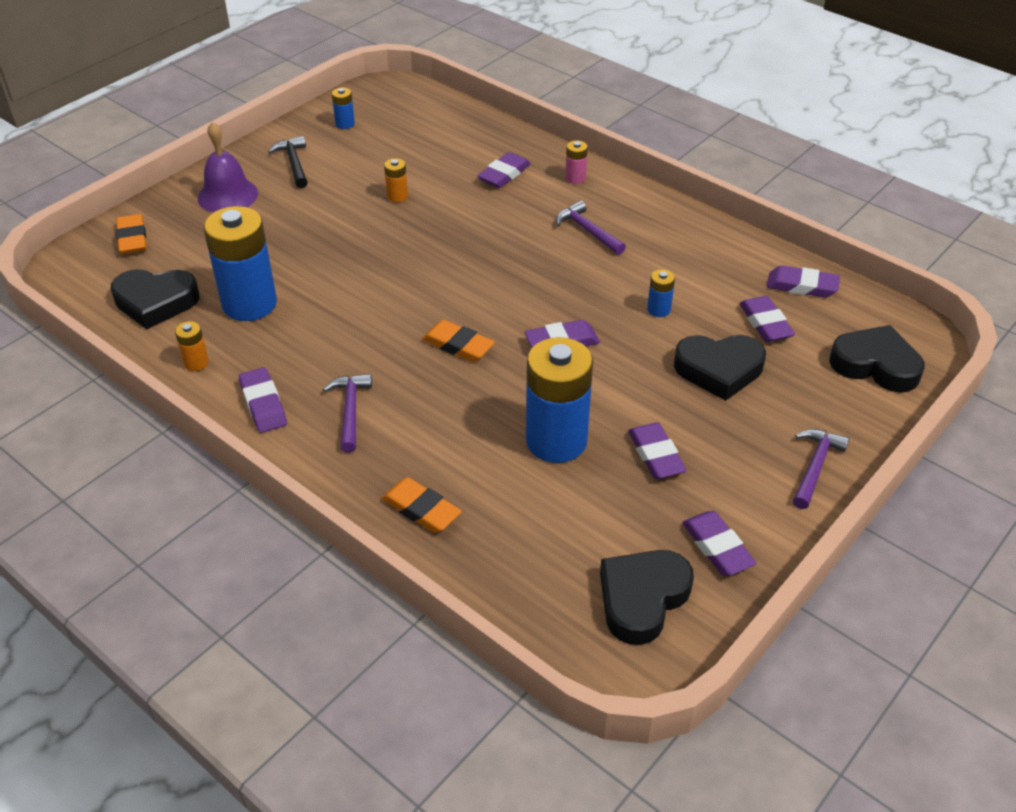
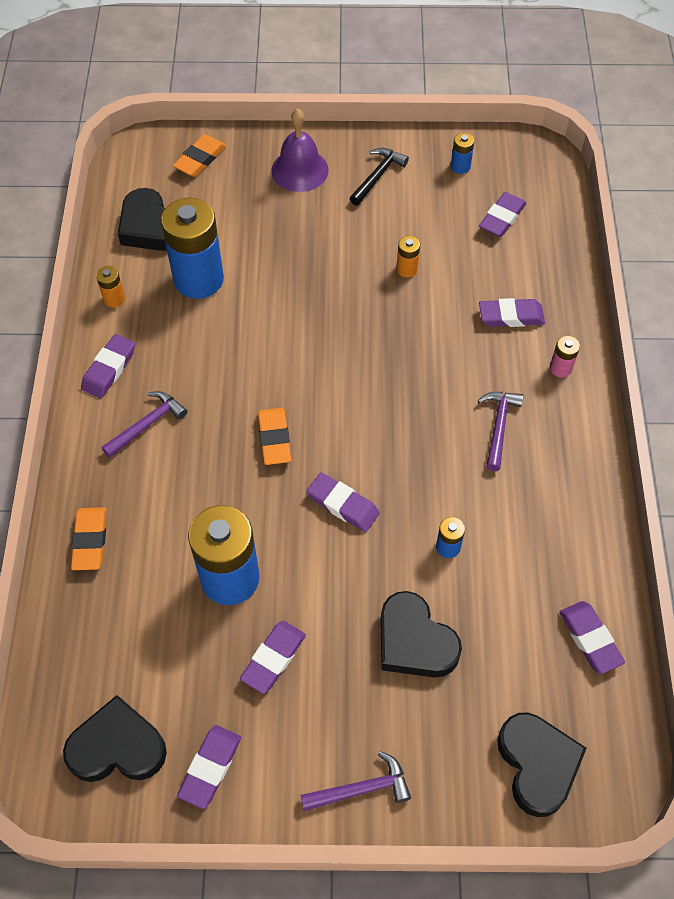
camera: 50 degrees right, 15 degrees up
(765, 323) = (509, 640): purple eraser -> purple eraser (502, 218)

